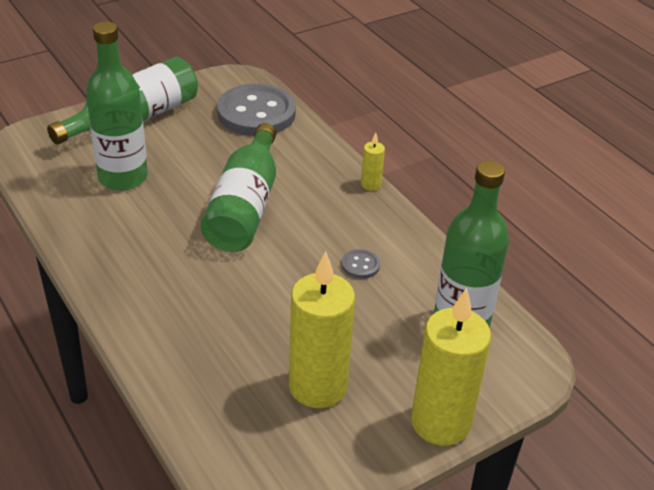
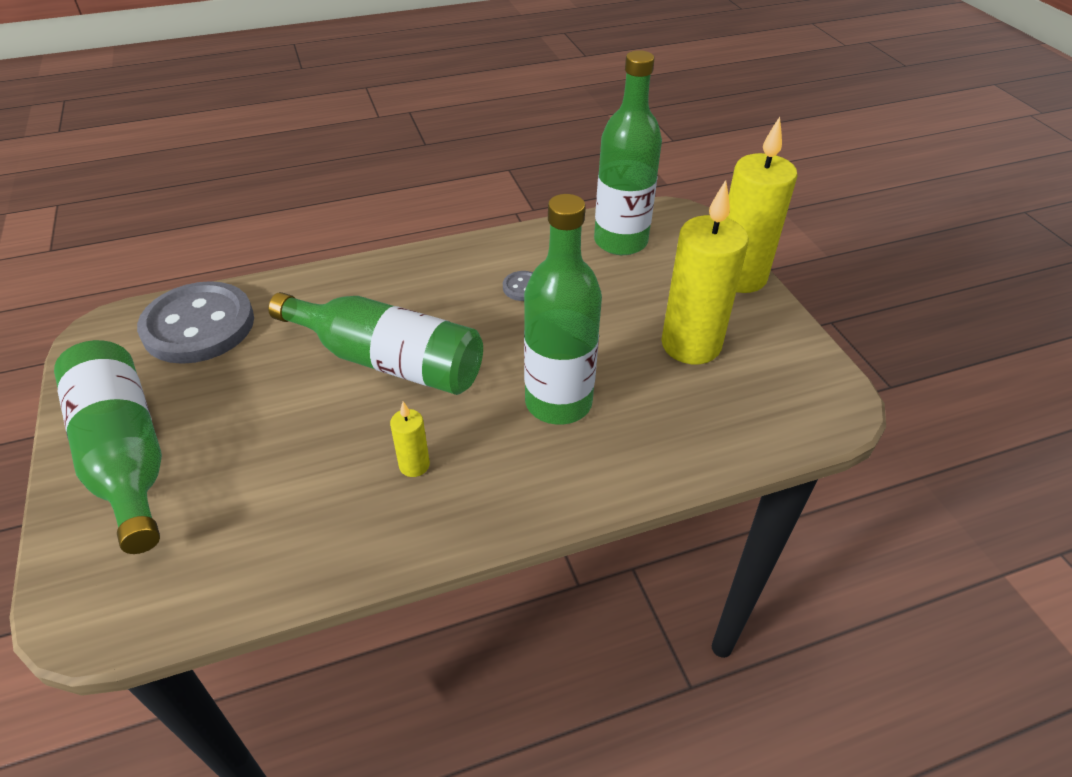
camera: 75 degrees left, 5 degrees up
(123, 177) = (265, 478): green bottle -> green bottle (558, 402)
(370, 184) = (394, 258): yellow candle -> yellow candle (414, 465)

